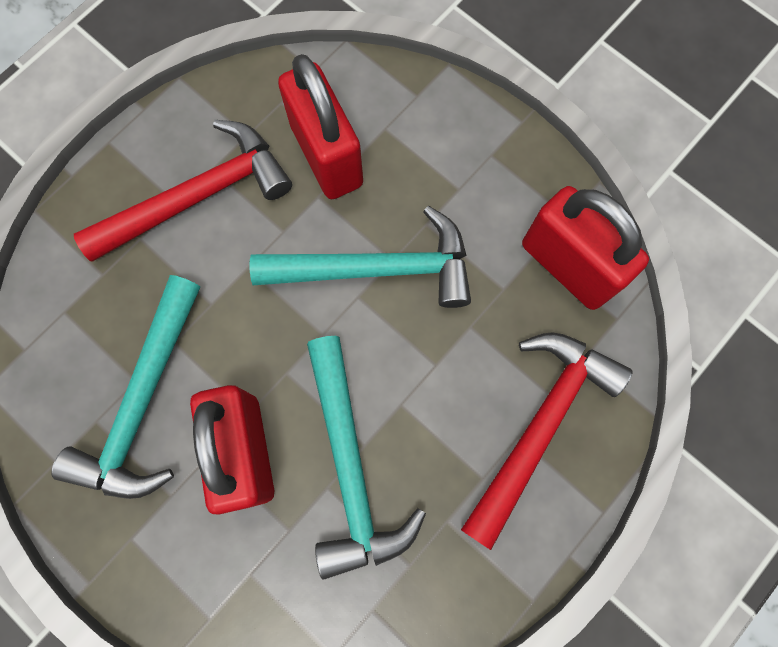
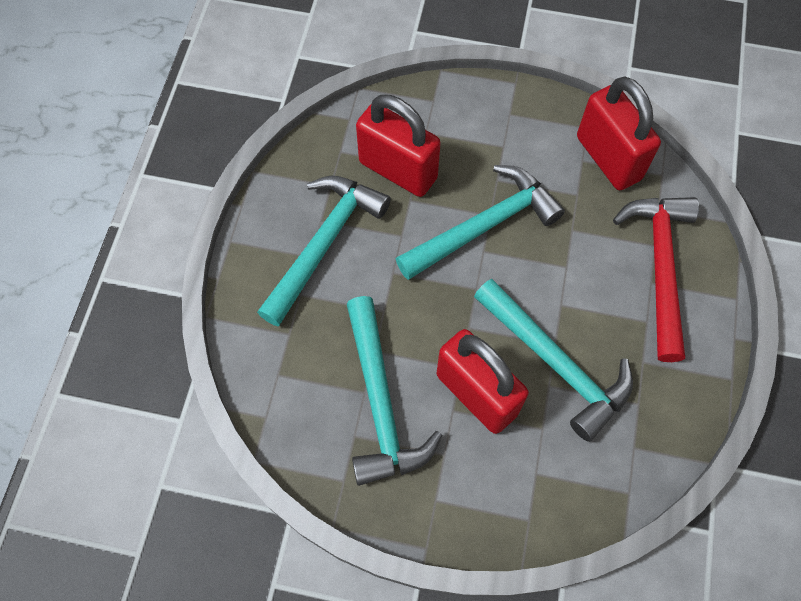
camera: 30 degrees left, 10 degrees down
(198, 196) = (324, 243): red hammer -> turquoise hammer
(567, 266) = (608, 158): red padlock -> red padlock turned 45 degrees clockwise

